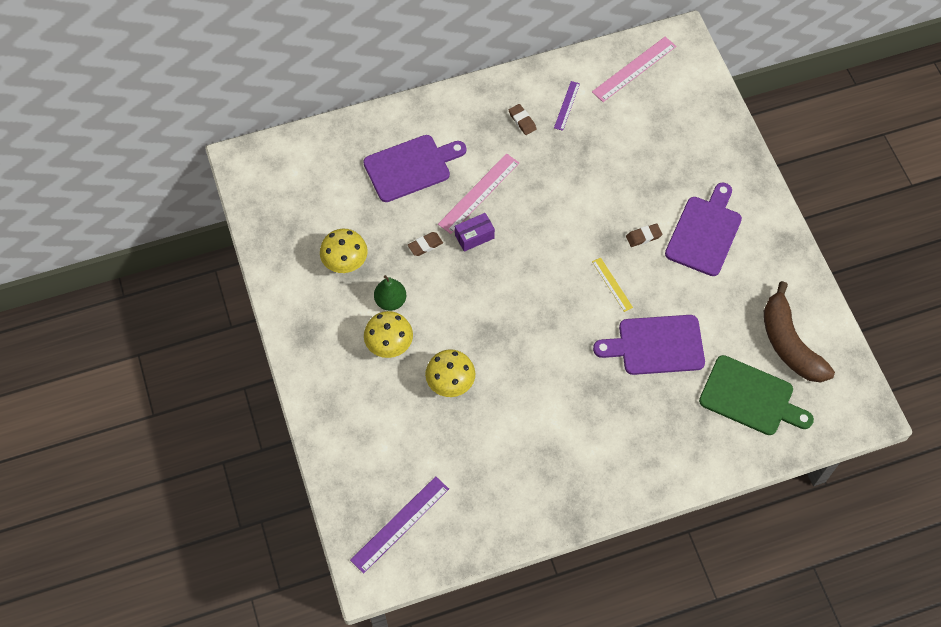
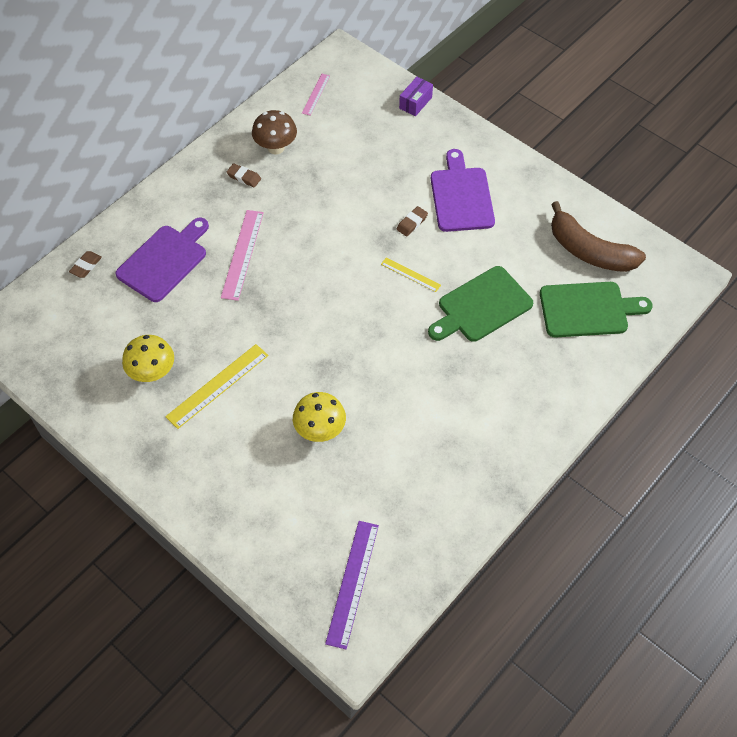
camera: 30 degrees left, 5 degrees down
(389, 345) = (241, 425): yellow mushroom -> none
(390, 301) = (217, 385): green pear -> yellow ruler
(425, 245) = (220, 321): brown eraser -> brown eraser (86, 266)
(474, 236) = (261, 292): purple box -> purple box (415, 103)
(566, 105) = (276, 148): purple ruler -> brown mushroom
(634, 69) = (316, 94): pink ruler -> pink ruler, size x0.57
(656, 345) = (481, 306): purple cutting board -> green cutting board

